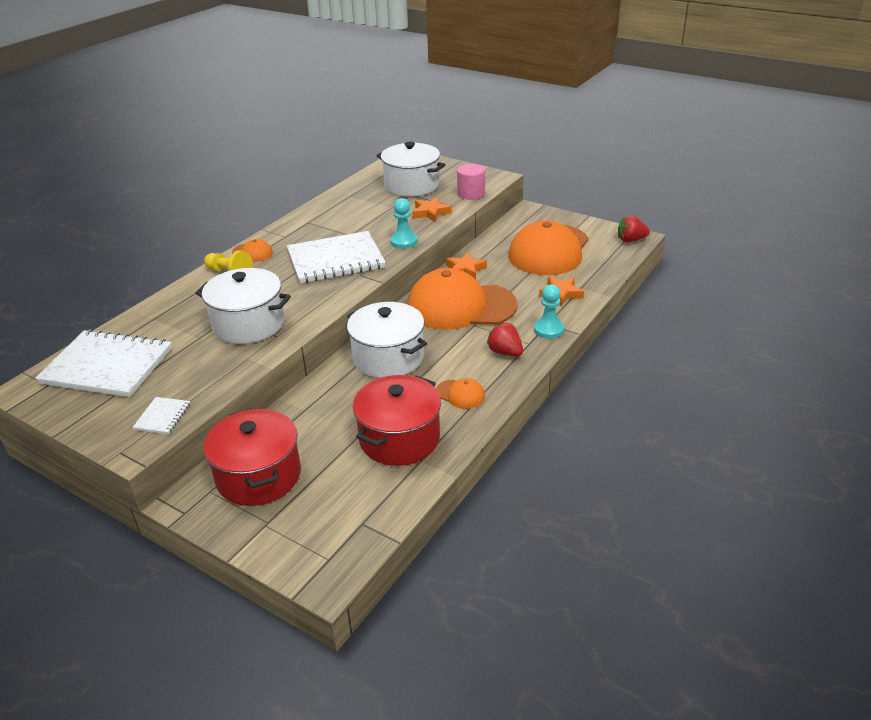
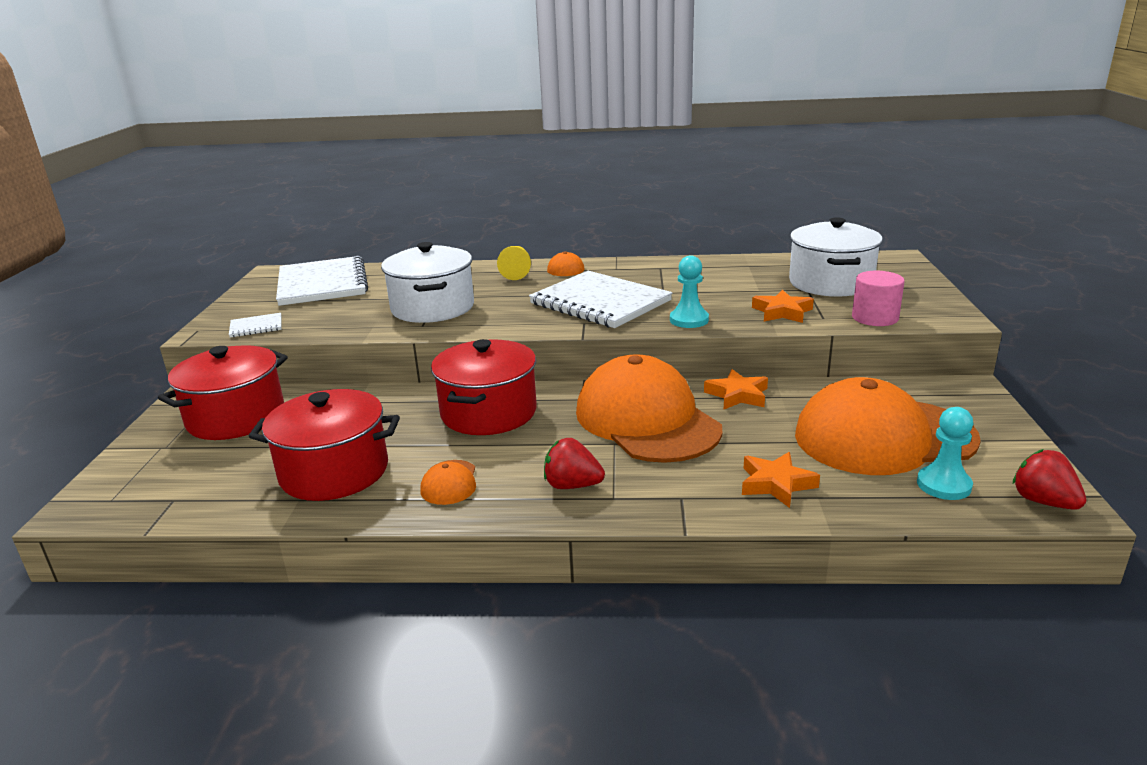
camera: 60 degrees right, 10 degrees down
(388, 357) = (488, 412): white pot -> red pot
(505, 352) = (572, 485): red strawberry -> red strawberry turned 90 degrees counterclockwise
(548, 329) = (665, 503): turquoise pawn -> turquoise pawn (943, 485)

